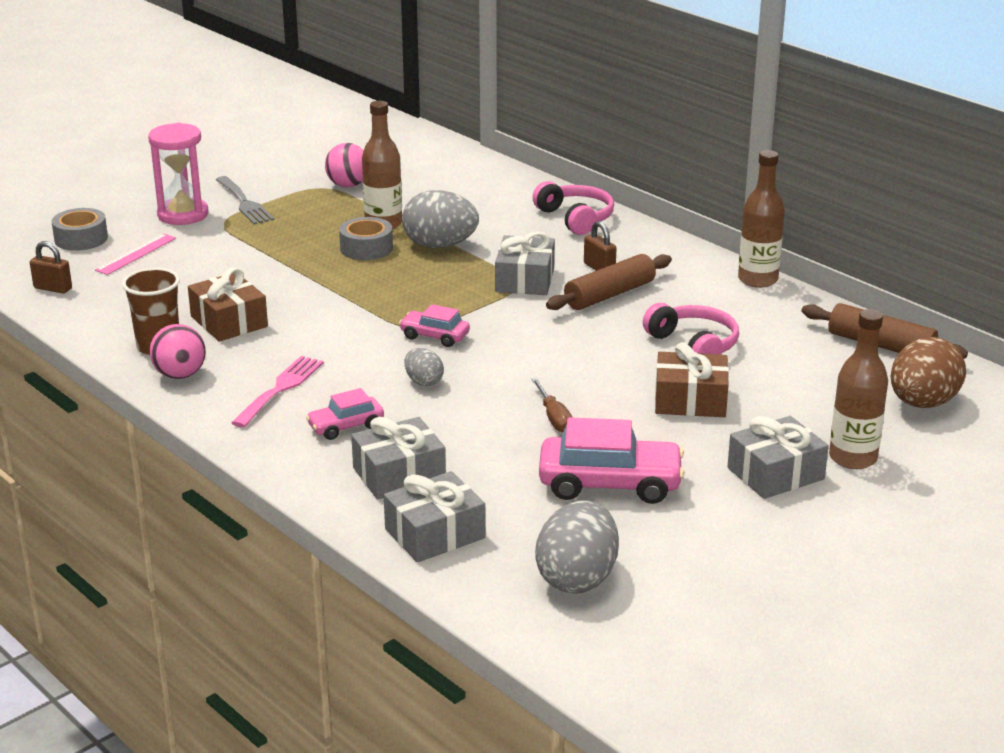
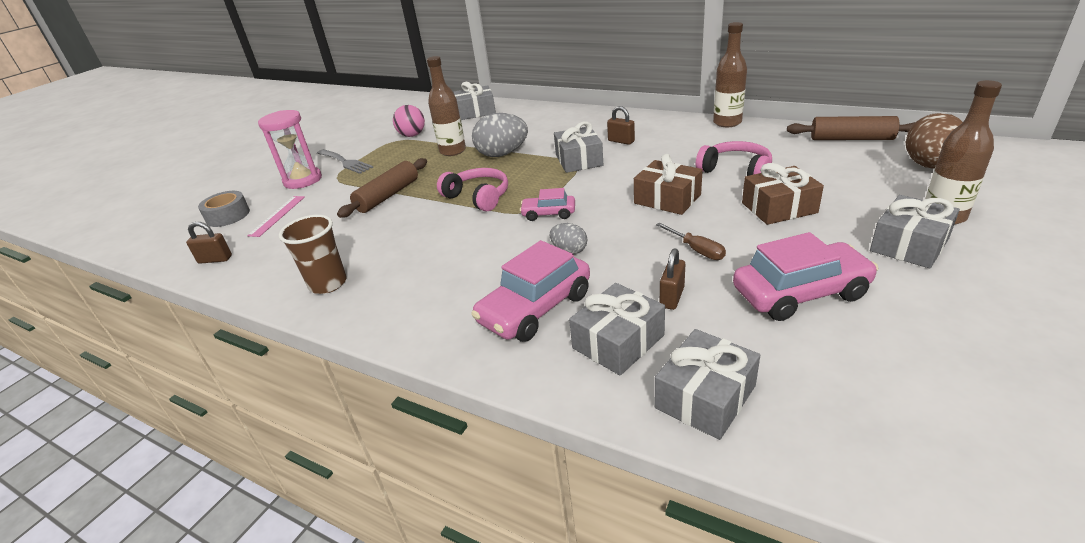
camera: 15 degrees left, 5 degrees up
(180, 375) = (359, 304): pink ball -> none
(229, 321) = (378, 246): brown gift -> brown gift (667, 199)
(281, 389) = (455, 290): pink fork -> none
(346, 426) = (535, 308): pink car -> pink car, size x1.81
(366, 248) = (452, 168): grey tape -> none
(453, 170) = (476, 112): none -> grey gift
(484, 453) = (672, 297): none -> brown padlock
(576, 218) = (577, 118): pink headphones -> pink headphones (478, 197)
(577, 578) = (883, 403): grey egg -> none
(610, 295) = (645, 154): brown rolling pin -> brown rolling pin (388, 196)

